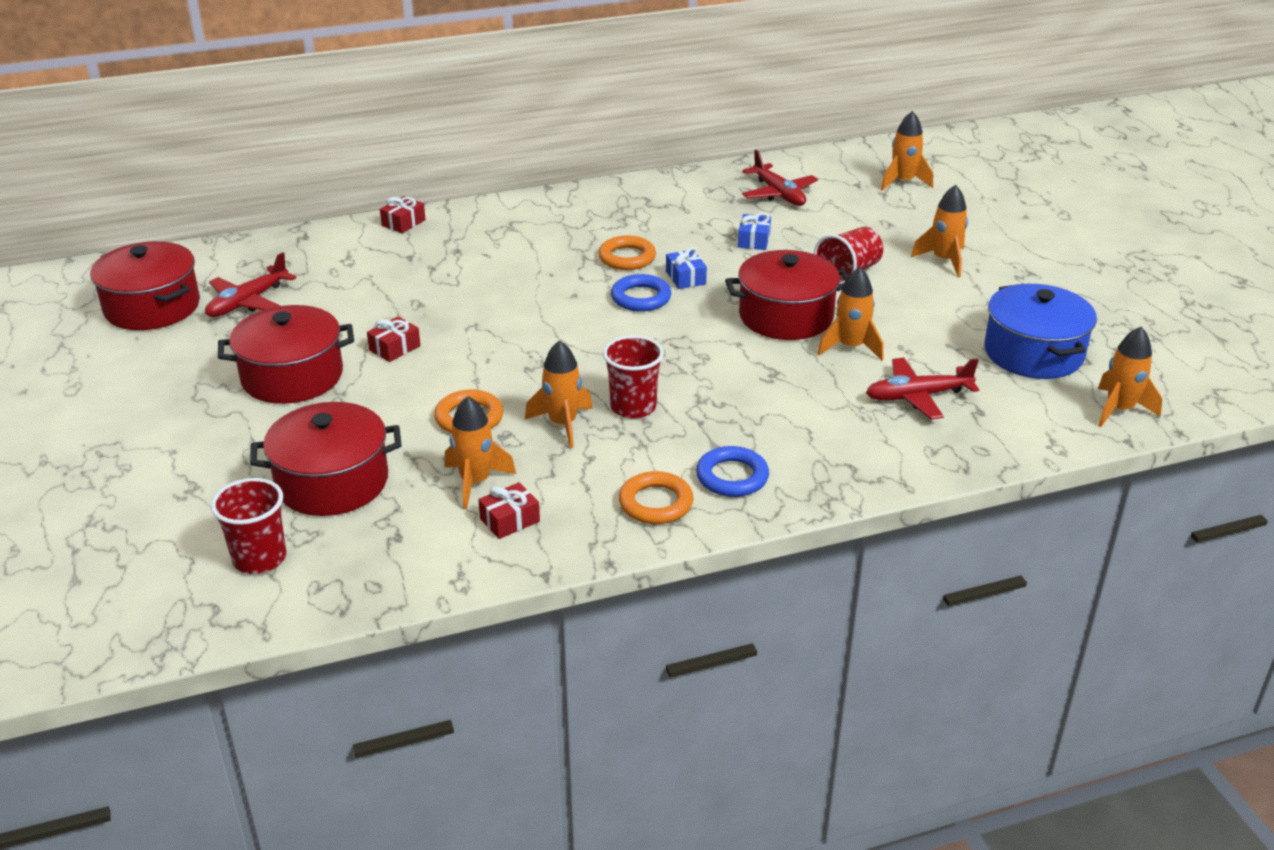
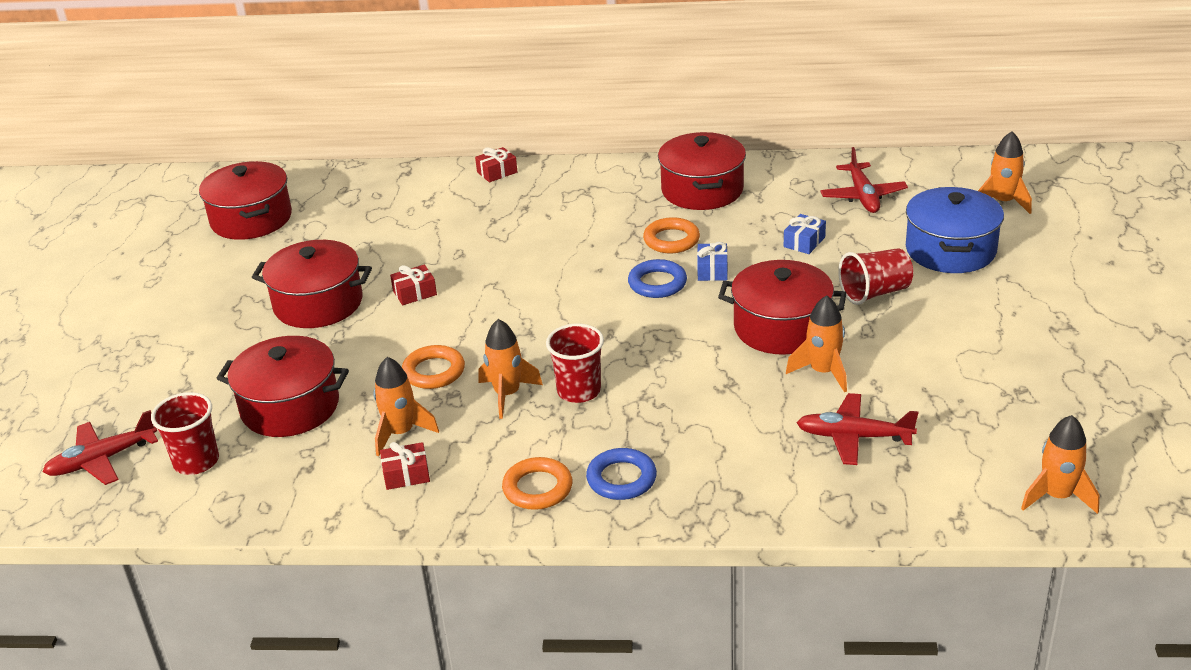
camera: 25 degrees right, 0 degrees up
(248, 302) = (325, 227): red plane -> red plane (102, 460)
(625, 210) = (702, 190): none -> red pot
(944, 260) = (984, 297): orange rocket -> none
(1033, 353) = (1008, 416): blue pot -> blue pot (950, 250)

